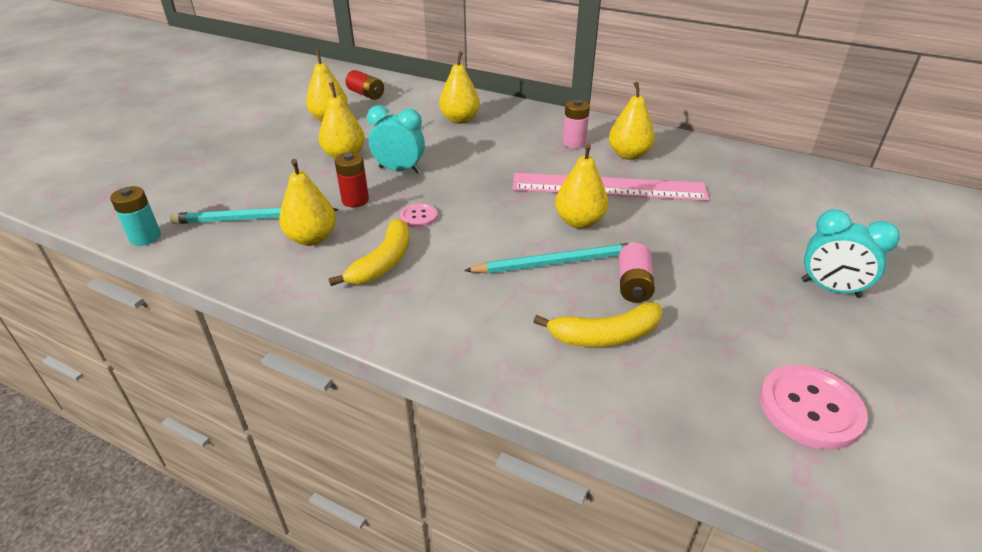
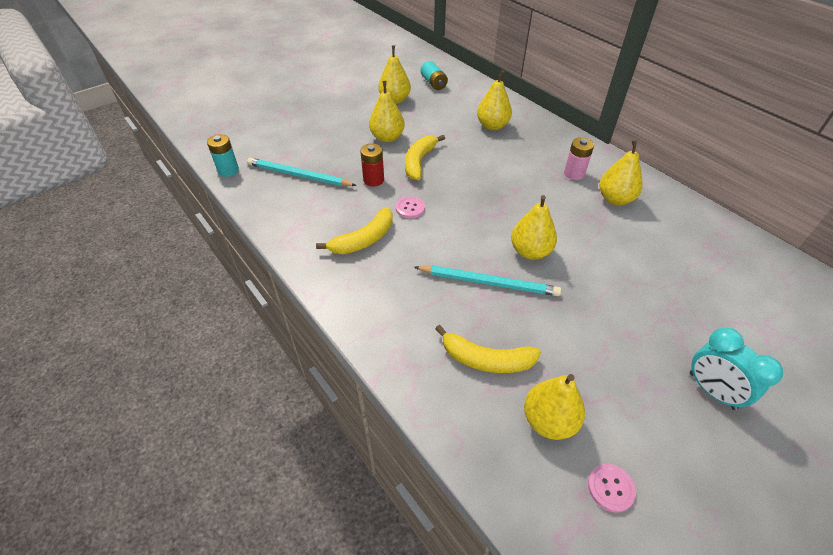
camera: 25 degrees right, 10 degrees up
(312, 238) = (328, 204): yellow pear -> yellow pear (548, 420)
(366, 94) = (433, 83): red battery -> turquoise battery
(399, 170) = (419, 162): turquoise clock -> yellow banana
(608, 187) = (576, 226): pink ruler -> none
(633, 285) = (537, 324): pink battery -> none
(810, 408) = (610, 488): pink button -> pink button, size x0.55

